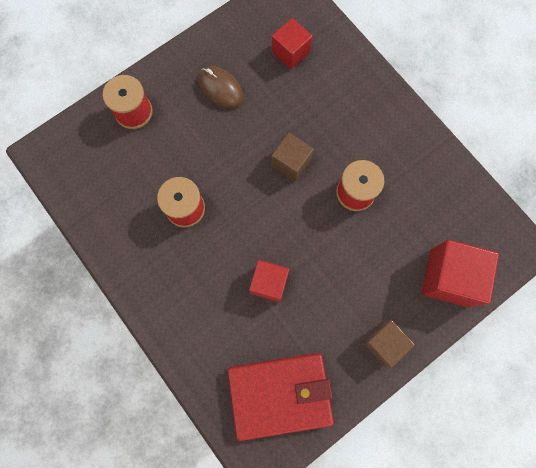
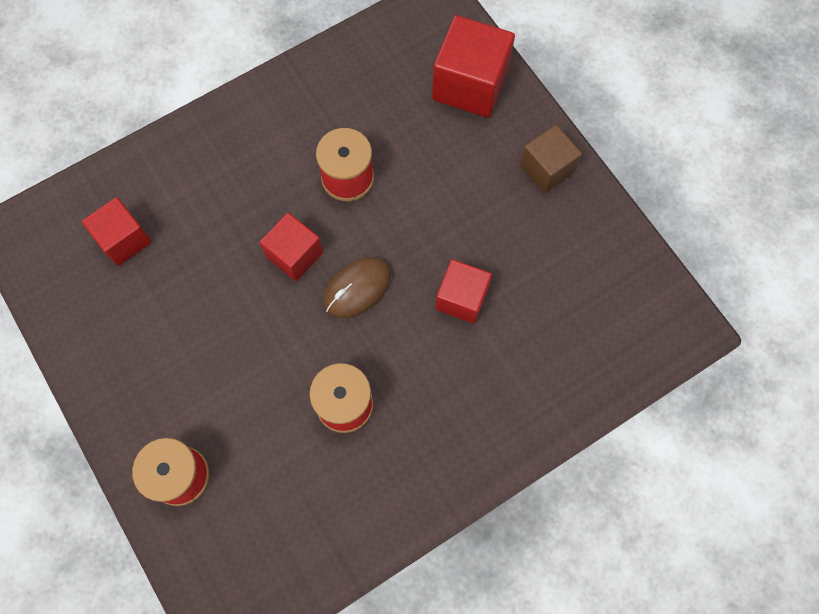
camera: 85 degrees left, 5 degrees down
(220, 88) = (164, 342): brown mouse -> brown mouse (357, 288)
(280, 395) = (606, 297): red wallet -> none
(291, 163) = (294, 254): brown cube -> red cube

